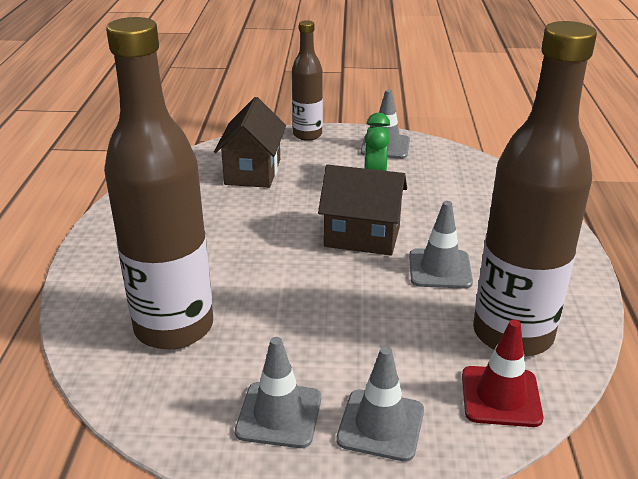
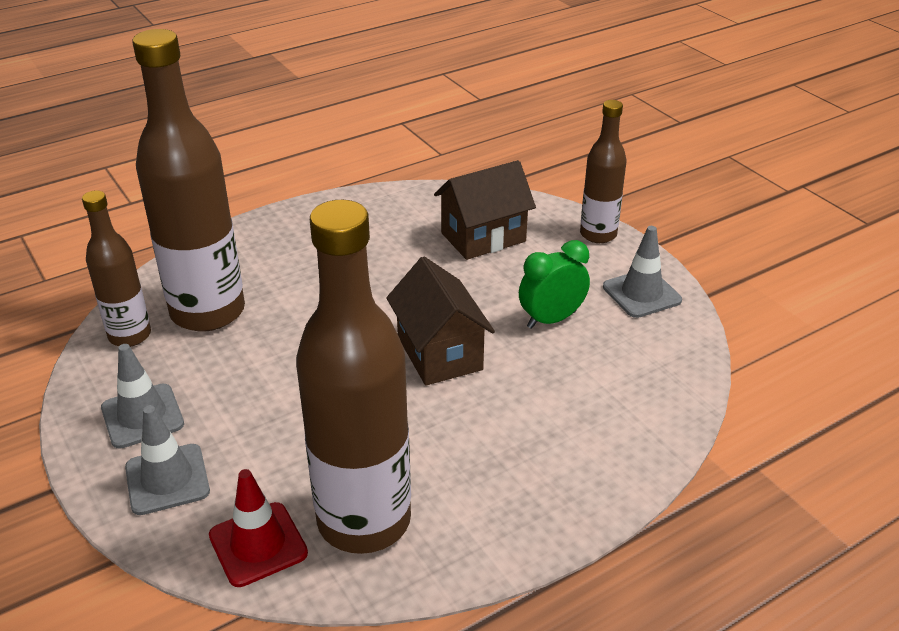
camera: 55 degrees right, 5 degrees up
(148, 387) = (130, 335): none -> brown bottle
(440, 269) = (433, 428): grey traffic cone -> none

